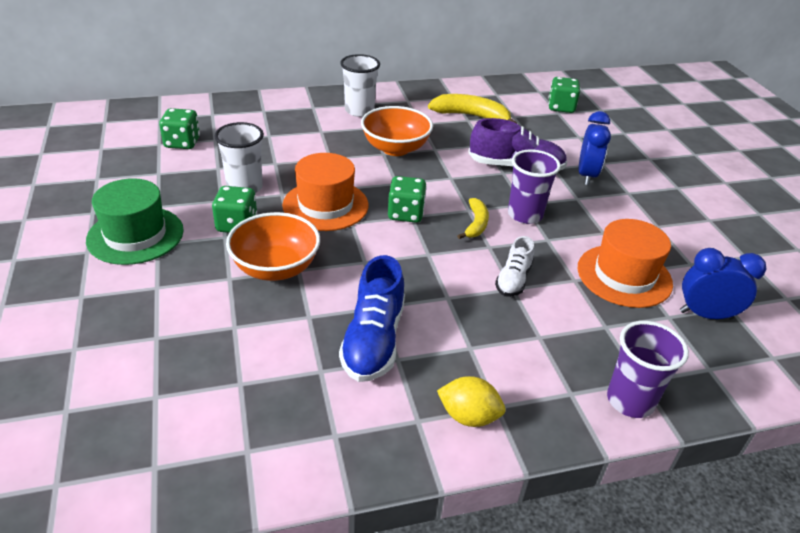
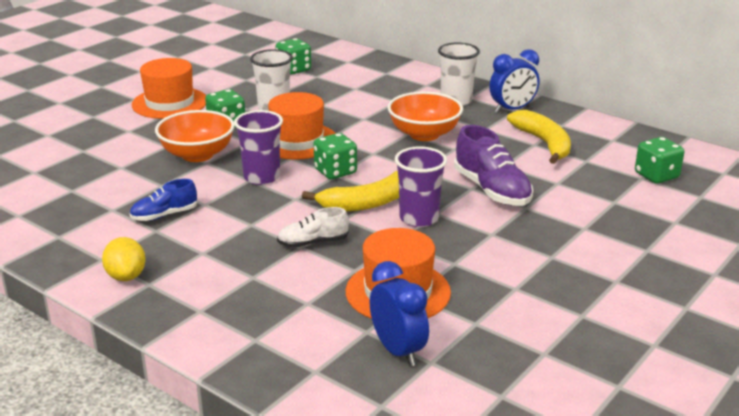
camera: 55 degrees right, 10 degrees down
(135, 235) = (169, 103): green hat -> orange hat
(373, 340) = (164, 215): blue shoe -> blue shoe, size x0.59
(476, 224) = (368, 202): yellow banana -> yellow banana, size x1.67
(586, 175) = (543, 226): blue clock -> blue clock (512, 110)
(630, 401) = (222, 340): purple cup -> purple cup (262, 177)

